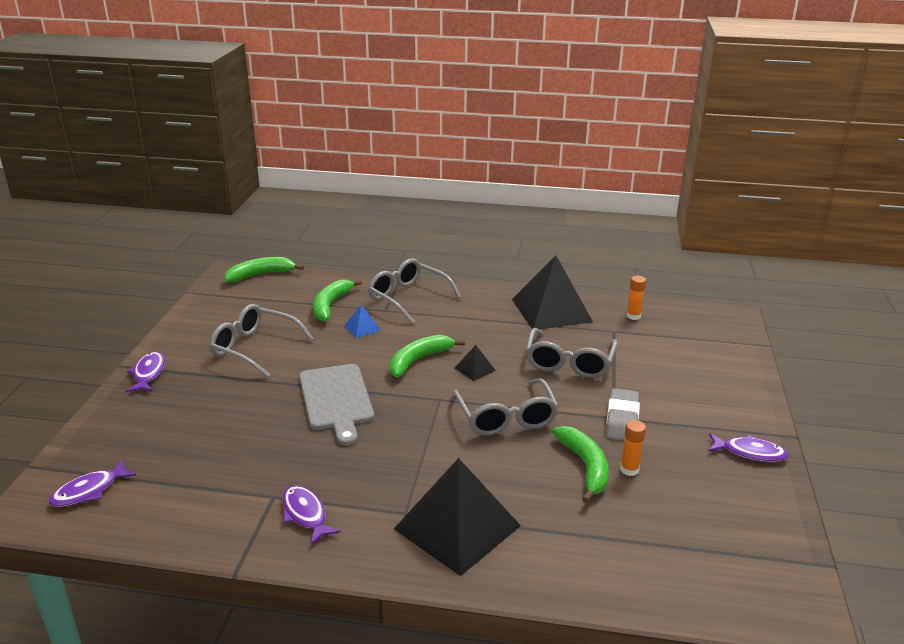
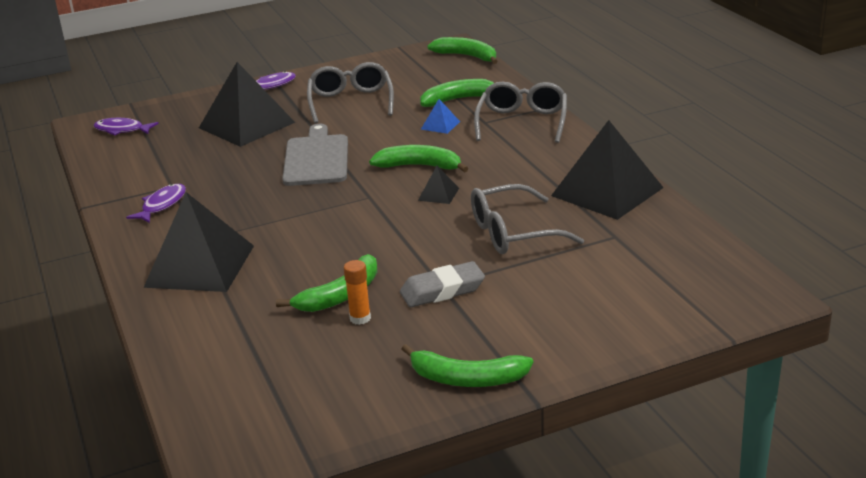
camera: 60 degrees right, 0 degrees up
(209, 412) = (246, 125): none -> black pyramid
(336, 400) = (316, 158): grey cutting board -> grey cutting board turned 135 degrees clockwise
(506, 418) = (375, 234): grey glasses -> none
(633, 316) = (667, 237): orange glue stick -> none
(750, 453) = (467, 379): purple fish -> green banana

